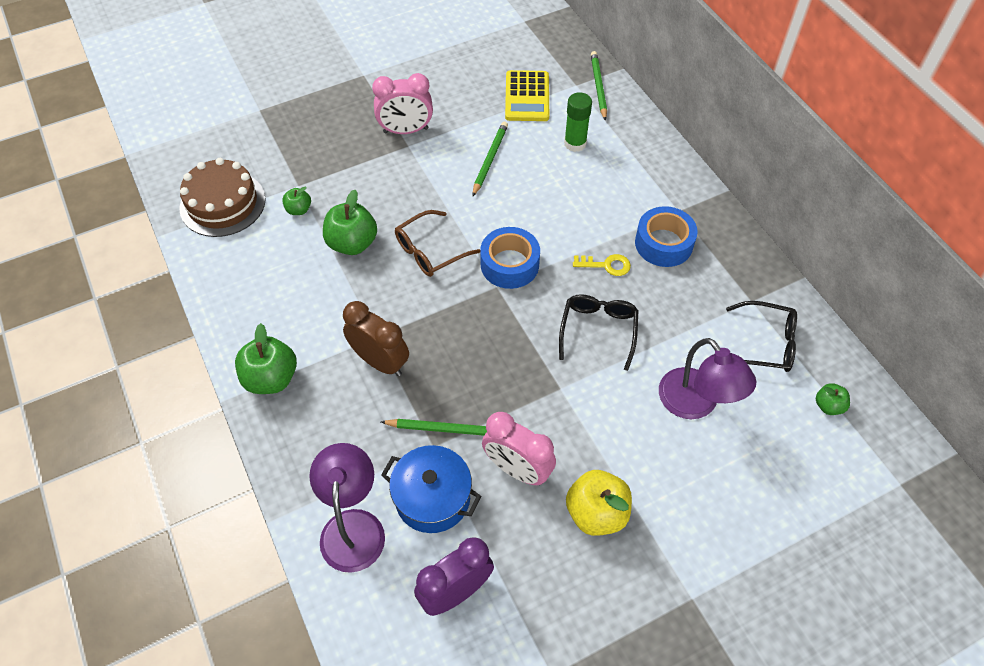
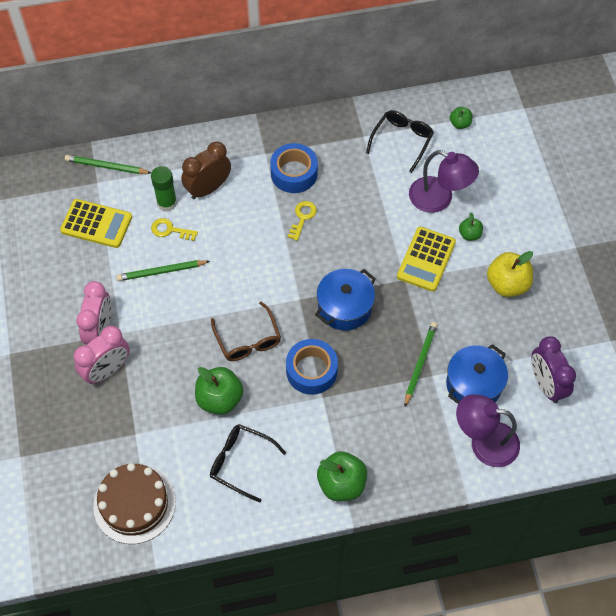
camera: 75 degrees left, 5 degrees up
(299, 210) = (165, 437): green apple -> green apple (469, 234)
(380, 362) = (348, 398): brown clock -> brown clock (208, 188)
(490, 160) = (161, 271): green pencil -> green pencil turned 45 degrees counterclockwise
(500, 333) = (344, 307): none -> blue pot
(509, 264) = (280, 284): blue tape -> blue tape (311, 371)
(517, 469) = (464, 324): pink clock -> pink clock (107, 370)
(542, 154) = (170, 230): none -> yellow key
(598, 331) = (361, 241): black glasses -> black glasses (241, 462)
(598, 407) = (426, 259): none -> yellow calculator
(696, 404) = (439, 199): purple lamp -> purple lamp turned 45 degrees clockwise

